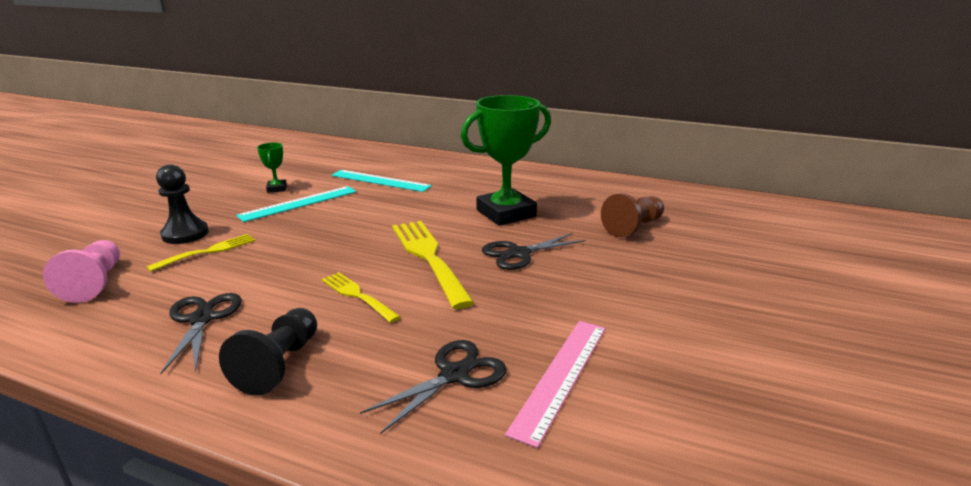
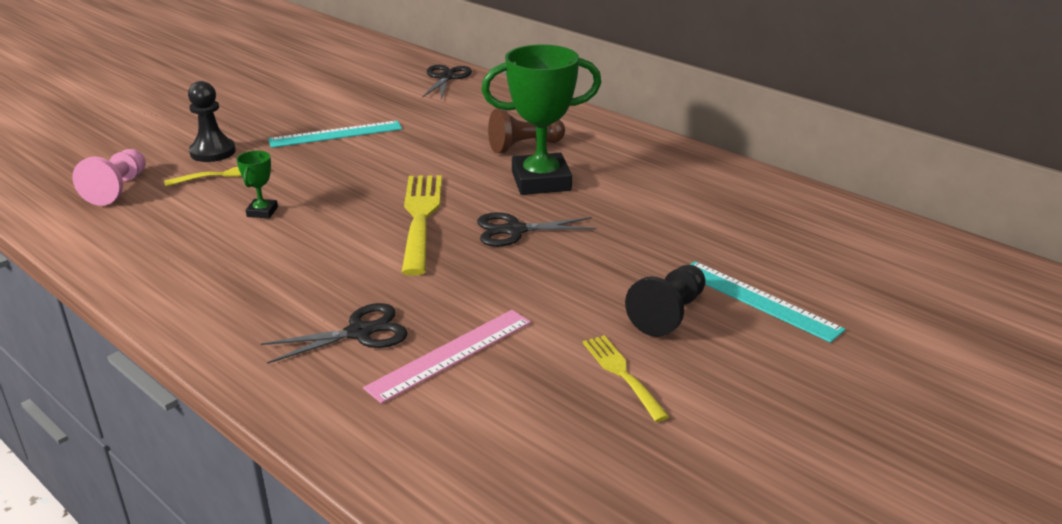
camera: 20 degrees right, 5 degrees up
(202, 319) = (186, 240): black scissors -> black scissors (446, 78)
(277, 188) = (324, 112): green trophy -> green trophy (262, 212)
(279, 364) = (225, 292): black pawn -> black pawn (668, 314)
(357, 295) = (327, 244): yellow fork -> yellow fork (622, 374)
(380, 181) = (436, 119): turquoise ruler -> turquoise ruler (758, 300)
(633, 227) = (670, 222): brown pawn -> brown pawn (524, 146)

